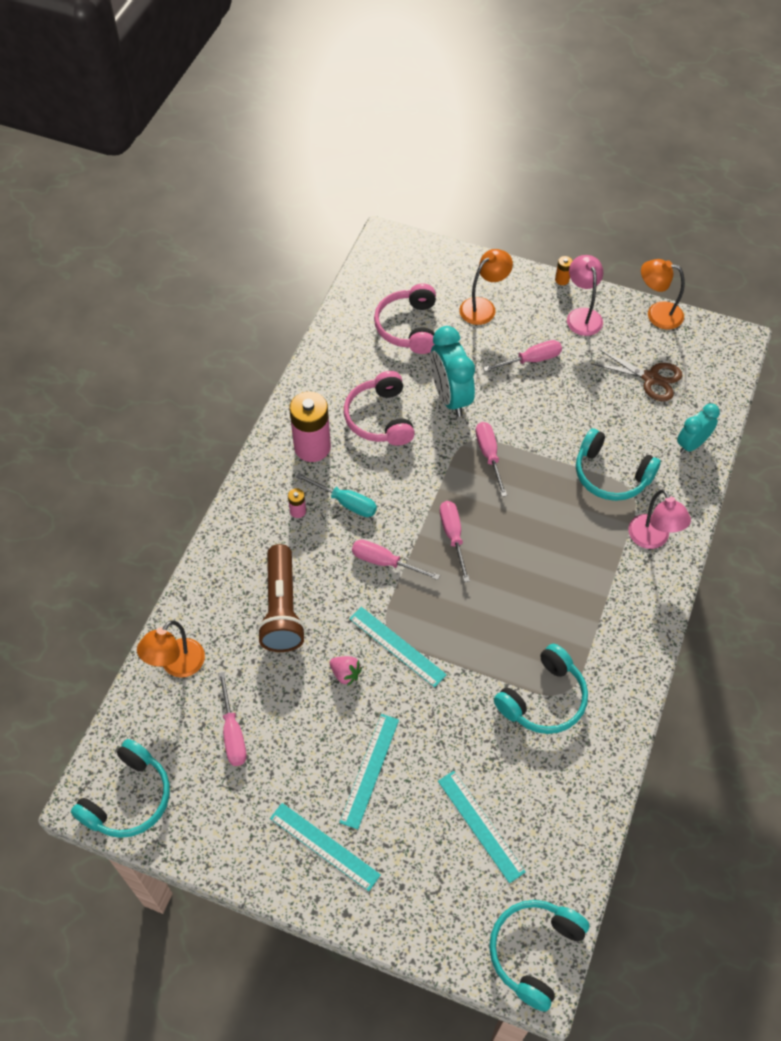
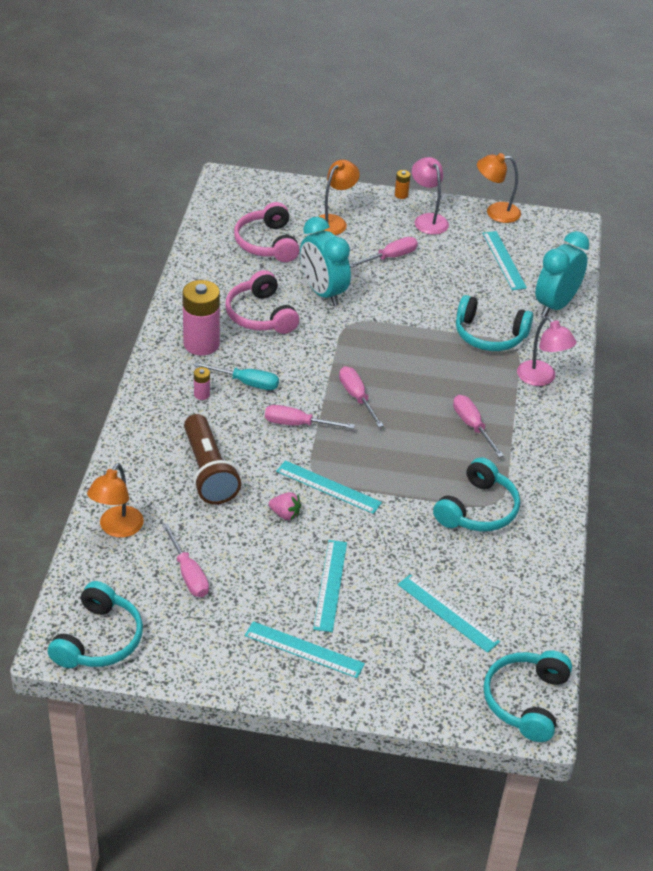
camera: 15 degrees left, 15 degrees down
(489, 455) = (372, 332): pink screwdriver -> pink screwdriver (472, 426)
(650, 378) = (504, 260): brown scissors -> turquoise ruler
(691, 444) = (555, 305): turquoise clock -> turquoise clock, size x1.58

